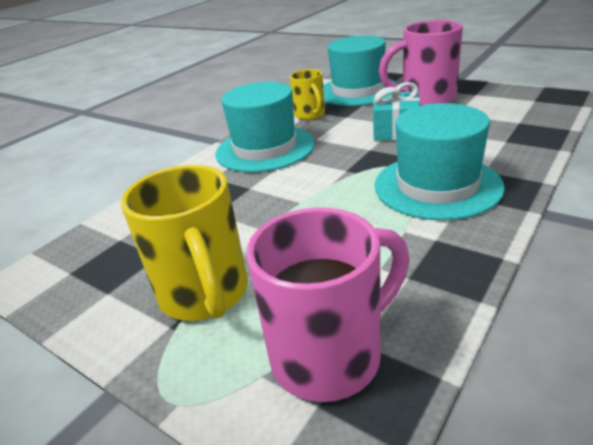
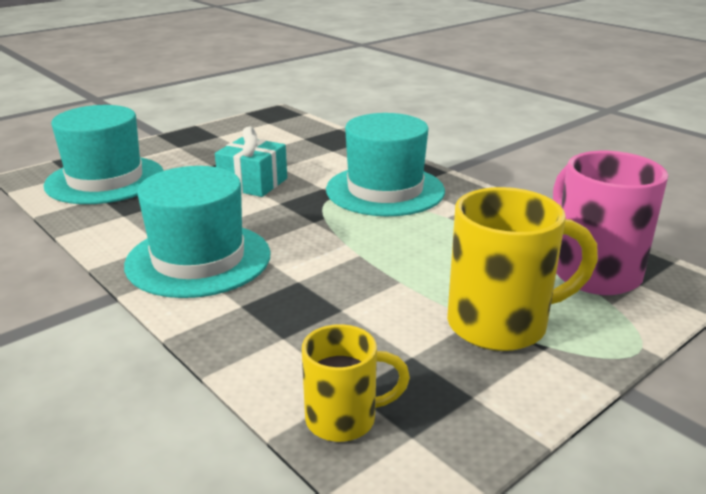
camera: 80 degrees left, 5 degrees down
(310, 115) = (135, 218): yellow mug -> yellow mug (344, 419)
(426, 99) = (194, 155): pink mug -> none

